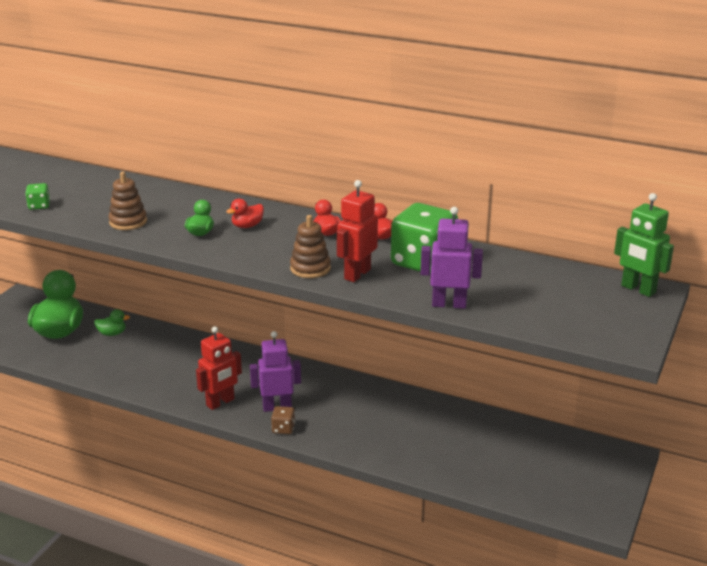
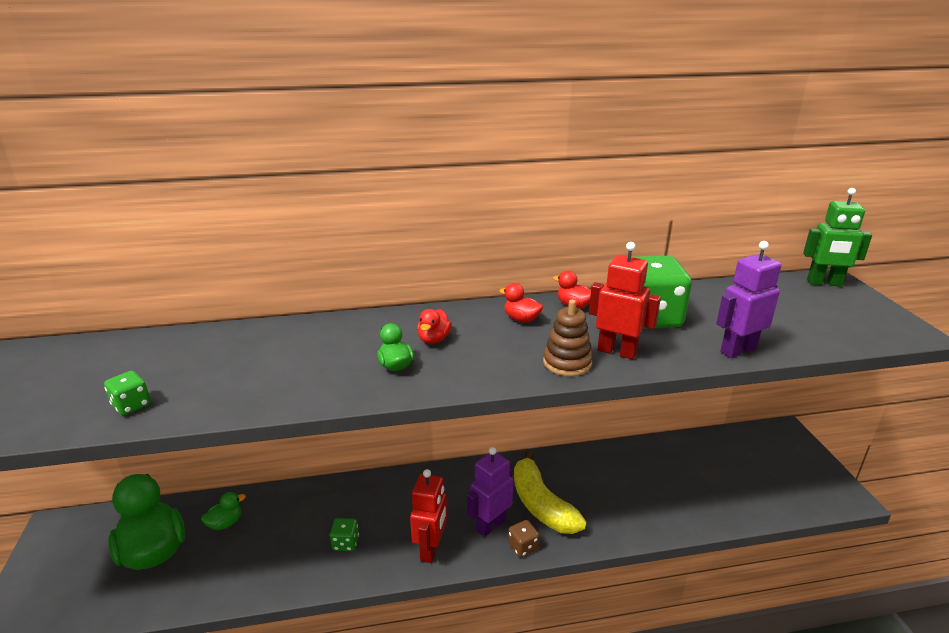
camera: 35 degrees left, 0 degrees up
(128, 222) = (288, 383): brown stacking toy -> none
(171, 375) = (345, 543): none -> green dice
(329, 411) = (541, 504): none -> yellow banana
(357, 274) = (617, 351): red robot -> red robot turned 120 degrees clockwise

